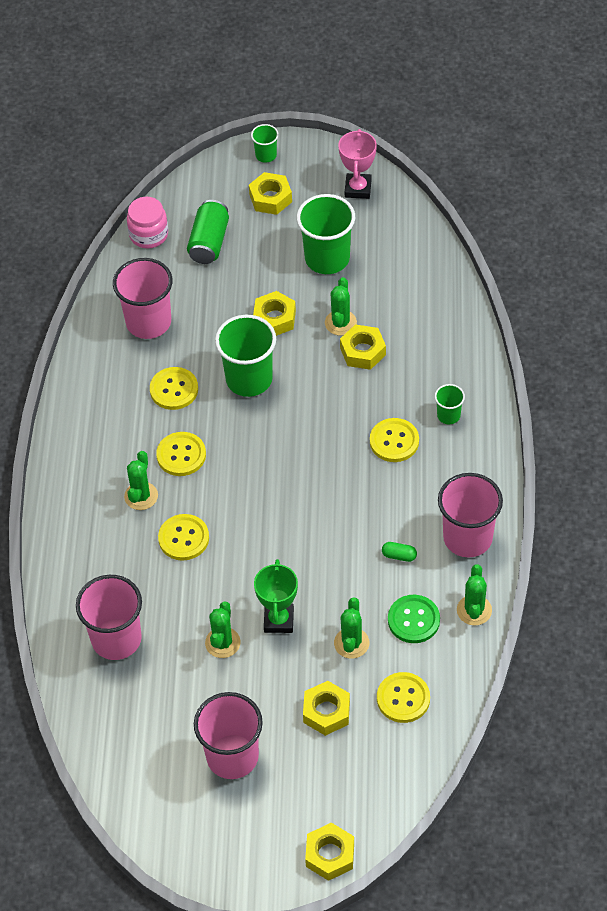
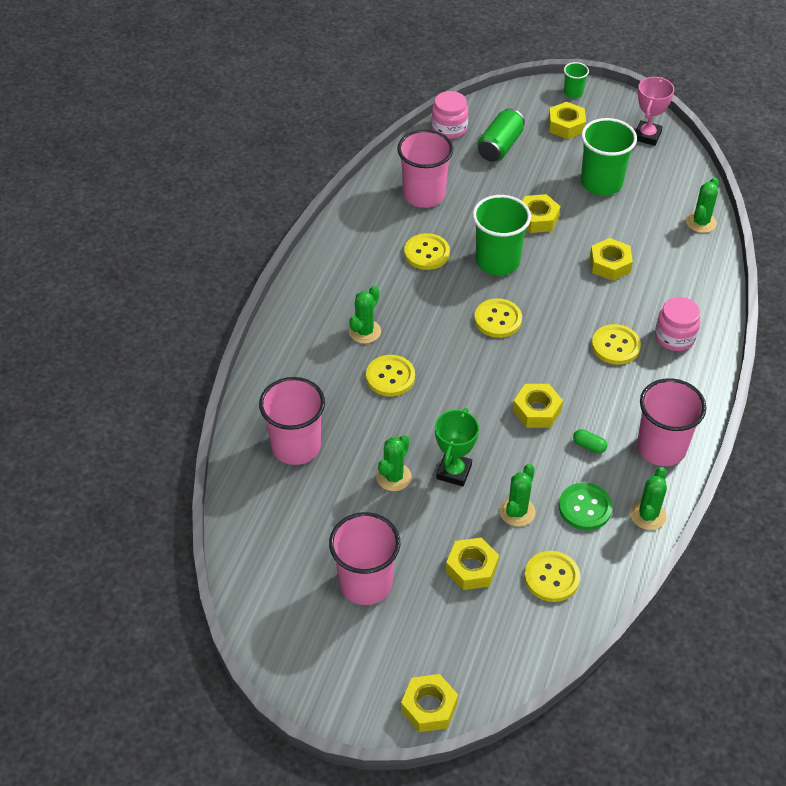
camera: 15 degrees right, 5 degrees down
(181, 455) = (413, 307): yellow button -> yellow button (498, 319)
(338, 533) = (537, 410): none -> yellow nut
(340, 323) = (597, 236): green cactus -> green cactus (701, 222)
(448, 415) = (674, 337): green cup -> pink jar

